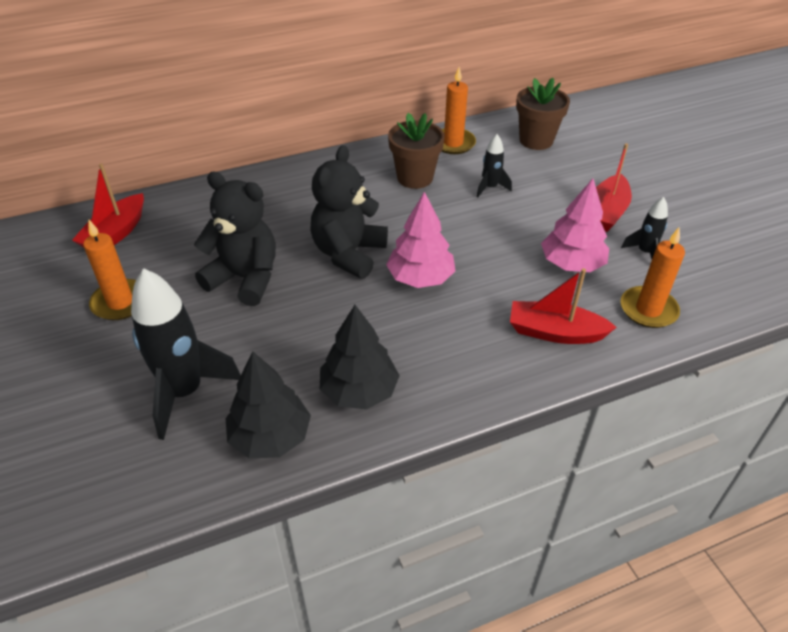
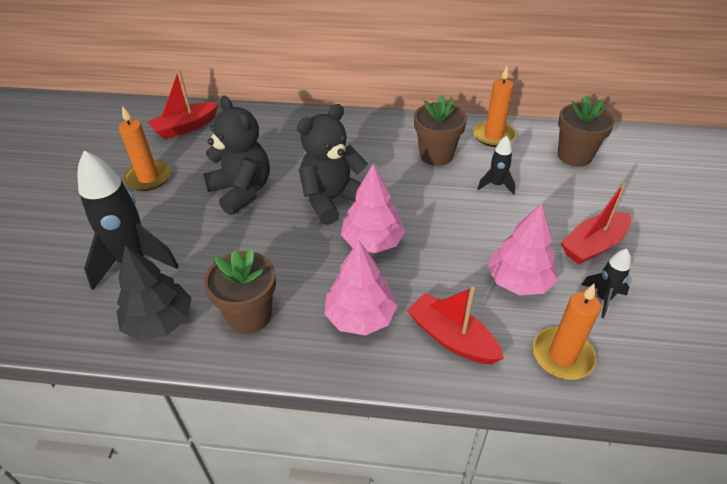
camera: 30 degrees right, 0 degrees up
(359, 391) = (249, 315): black tree -> brown flower pot
(464, 348) = (360, 317): none -> pink tree

